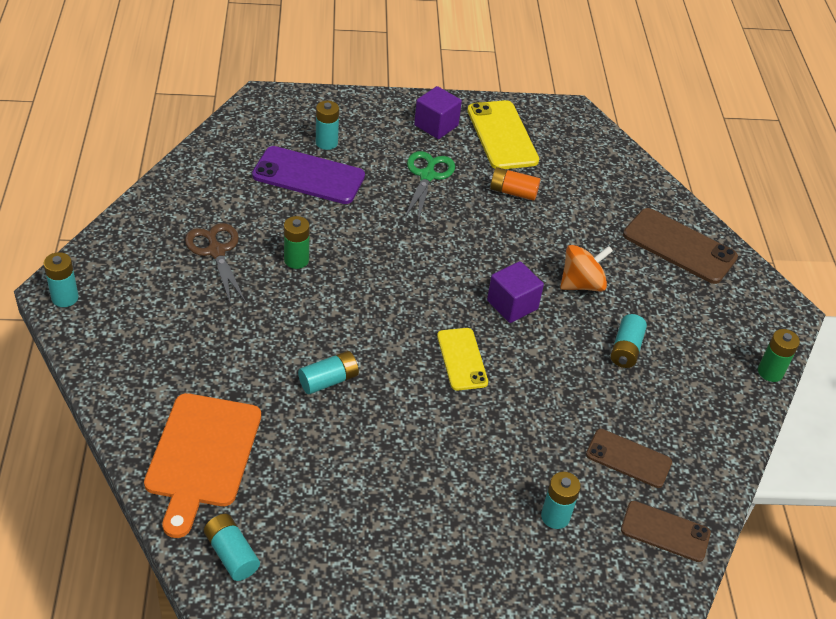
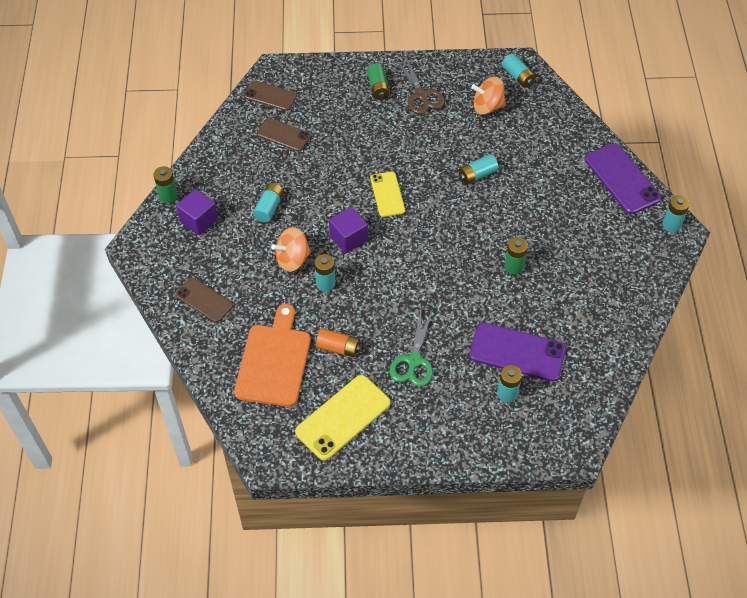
camera: 175 degrees left, 10 degrees up
(111, 364) = (622, 179): none -> purple phone
(202, 455) = (547, 126): orange cutting board -> orange cutting board (274, 361)
(216, 251) = (576, 270): brown scissors -> brown scissors (421, 95)
(296, 495) = (487, 106): none -> orange spinning top
(436, 125) = (406, 425): purple cube -> purple cube (199, 220)
(483, 541) = (378, 87): none -> green battery
(502, 135) = (343, 417): yellow phone -> yellow phone turned 60 degrees clockwise
(555, 516) = (334, 101): turquoise battery -> turquoise battery (325, 283)
(679, 246) = (204, 300): brown phone -> brown phone, size x0.63

